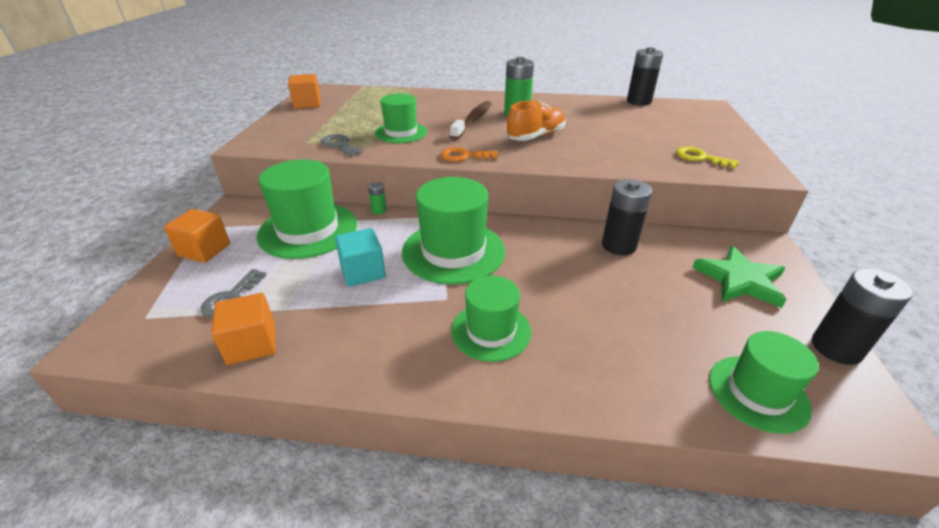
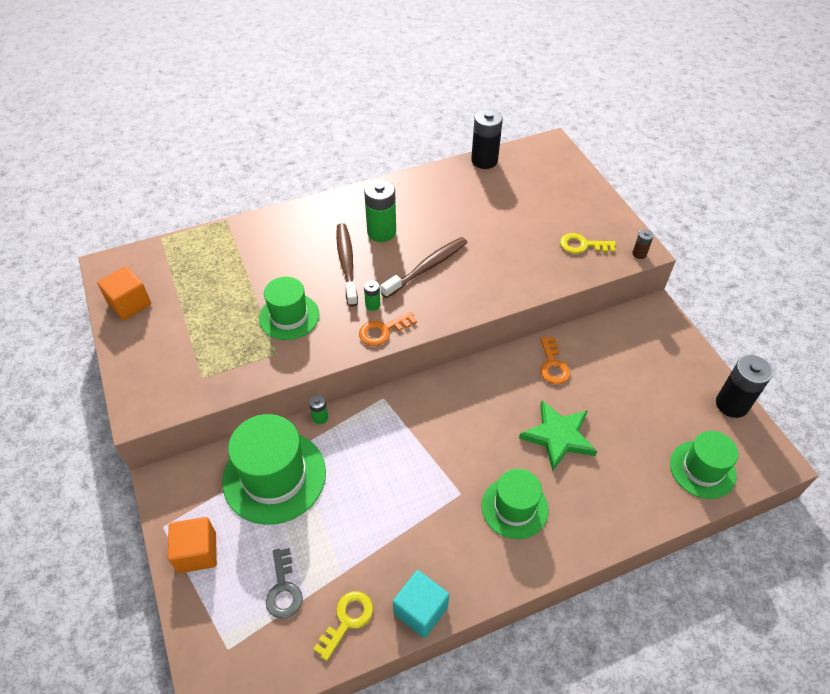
camera: 30 degrees left, 15 degrees up
(252, 344) = (347, 620): orange cube -> yellow key
(339, 145) = (243, 366): grey key -> none
(363, 272) = (371, 501): turquoise cube -> turquoise cube (420, 610)
(453, 251) = (428, 438): green hat -> none
(470, 143) = (373, 305): none -> green battery
(535, 136) = (426, 268): orange shoe -> brown toothbrush
(619, 245) = (553, 365): black battery -> orange key
(740, 280) = (653, 364): green star -> green star (558, 436)
(763, 176) = (639, 254): none -> brown battery

